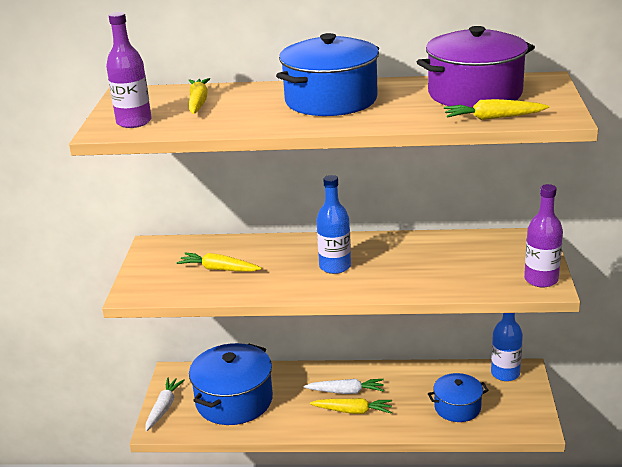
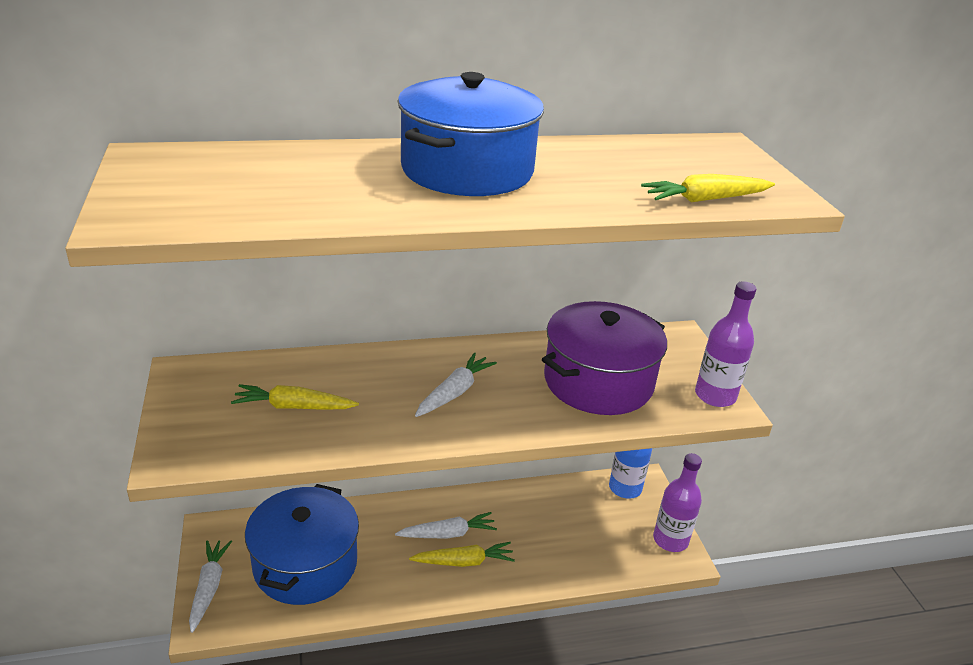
camera: 20 degrees left, 5 degrees up
(134, 122) = (173, 206): purple bottle -> purple bottle (670, 540)
(198, 102) = (267, 172): yellow carrot -> none
(335, 266) = (454, 392): blue bottle -> white carrot
(457, 407) = (586, 541): blue pot -> none
(475, 93) = (654, 162): purple pot -> purple pot (598, 381)

